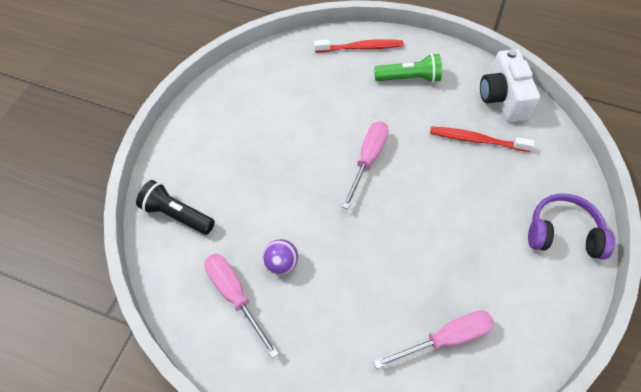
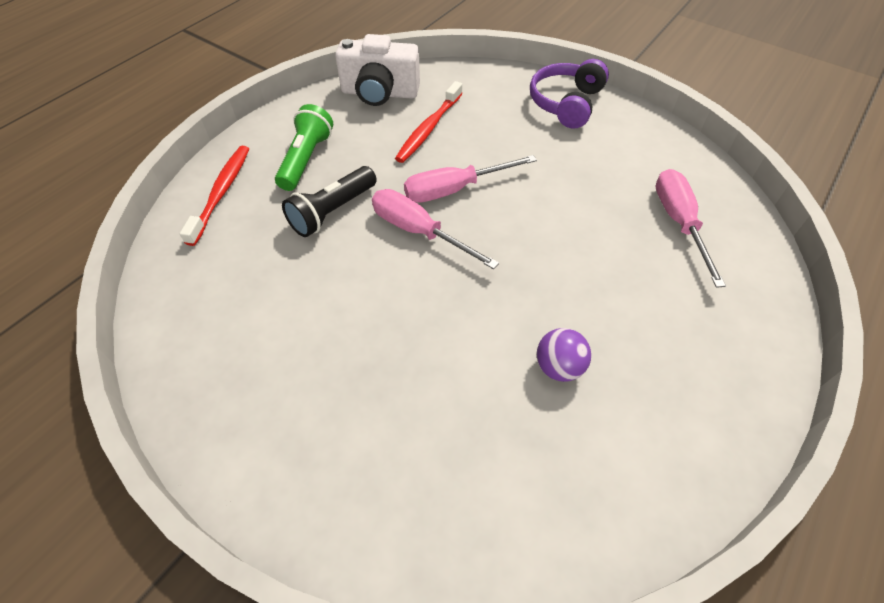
camera: 75 degrees left, 5 degrees down
(177, 215) = (435, 514): black flashlight -> black flashlight (332, 212)
(235, 296) = (603, 441): pink screwdriver -> pink screwdriver (454, 189)

